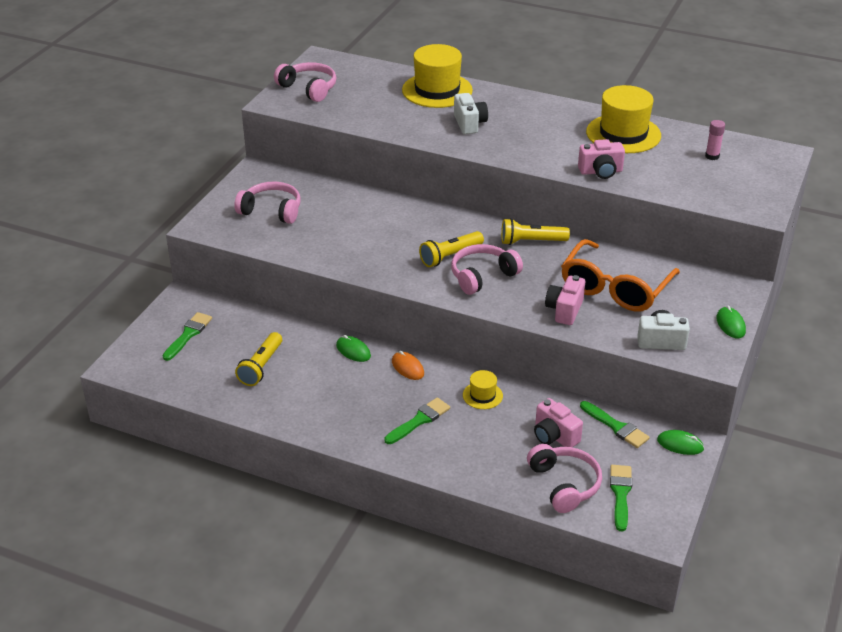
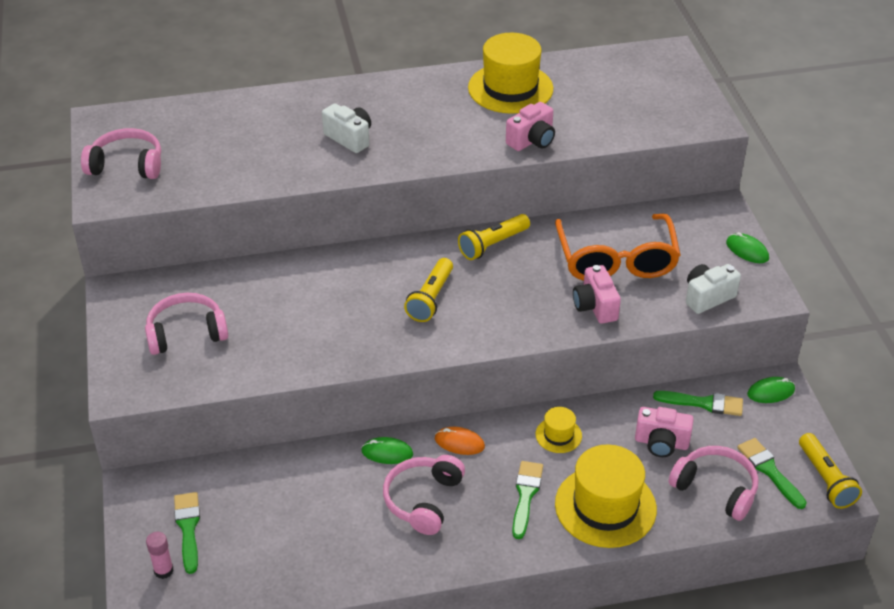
camera: 35 degrees left, 5 degrees up
(261, 367) = (308, 523): yellow flashlight -> yellow flashlight (825, 479)
(437, 90) = (274, 111): yellow hat -> yellow hat (605, 506)
(482, 276) = (483, 306): pink headphones -> pink headphones (423, 500)
(712, 156) = (613, 81): pink glue stick -> pink glue stick (163, 570)

